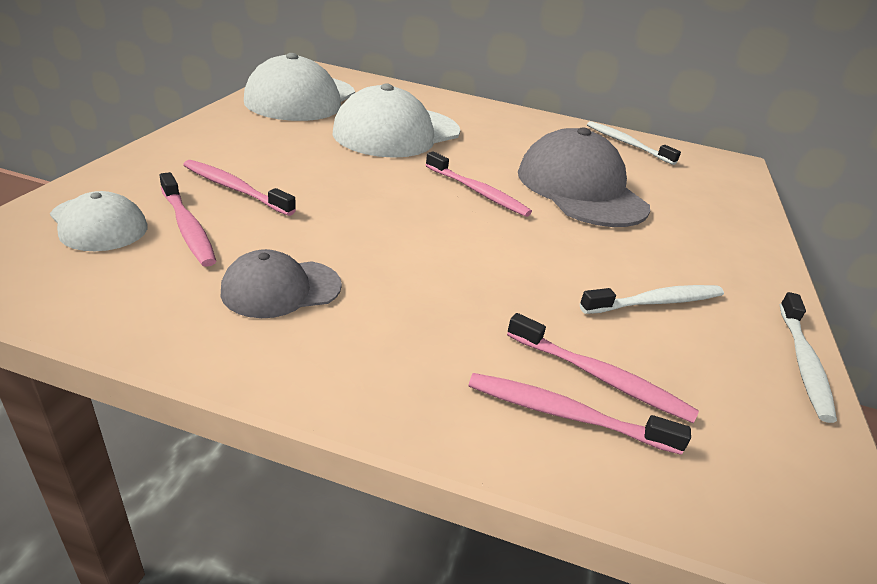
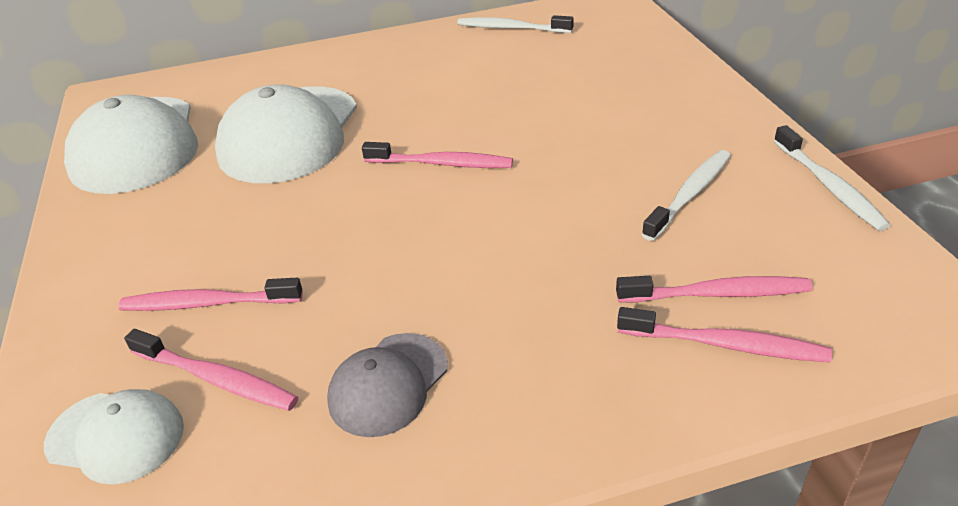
camera: 25 degrees left, 5 degrees up
(565, 414) = (726, 344): pink toothbrush -> pink toothbrush turned 150 degrees counterclockwise
(580, 189) = (524, 107): grey cap -> none

